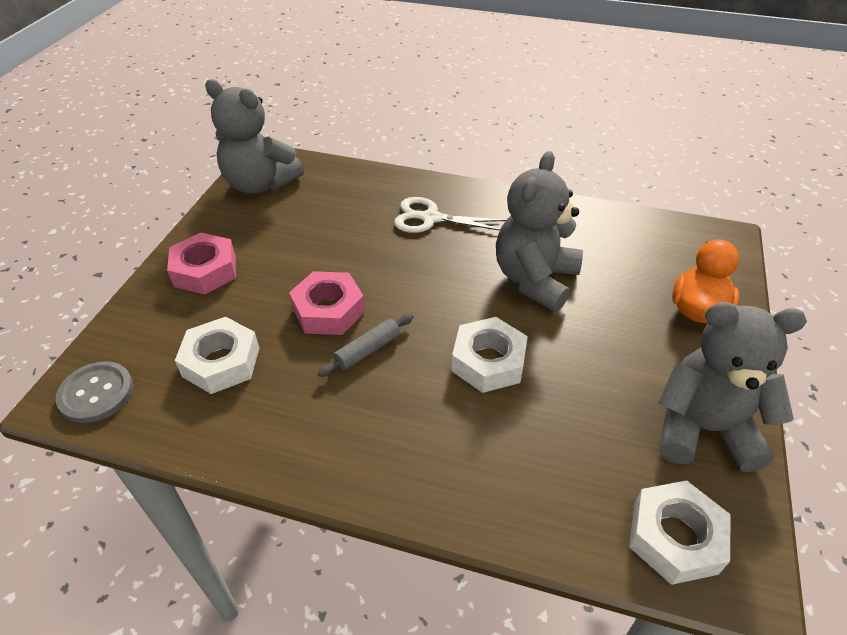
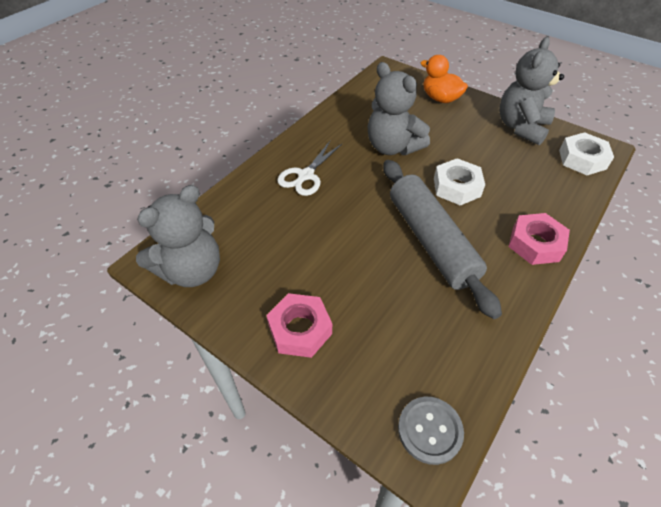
camera: 70 degrees left, 5 degrees up
(221, 362) = (418, 331): white nut -> none
(328, 310) = (383, 254): pink nut -> pink nut (535, 244)
(368, 350) = (431, 241): grey rolling pin -> grey rolling pin, size x2.49

